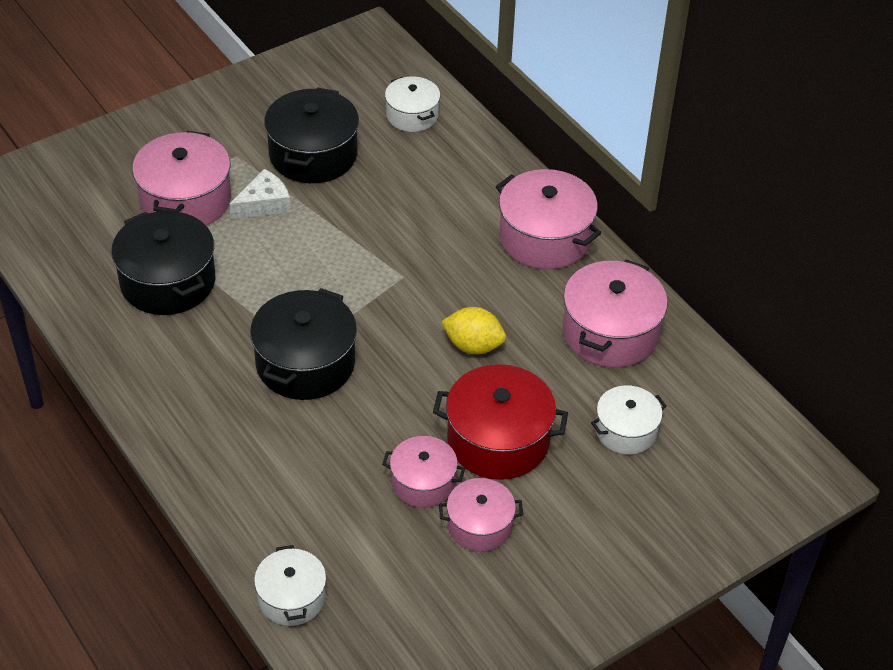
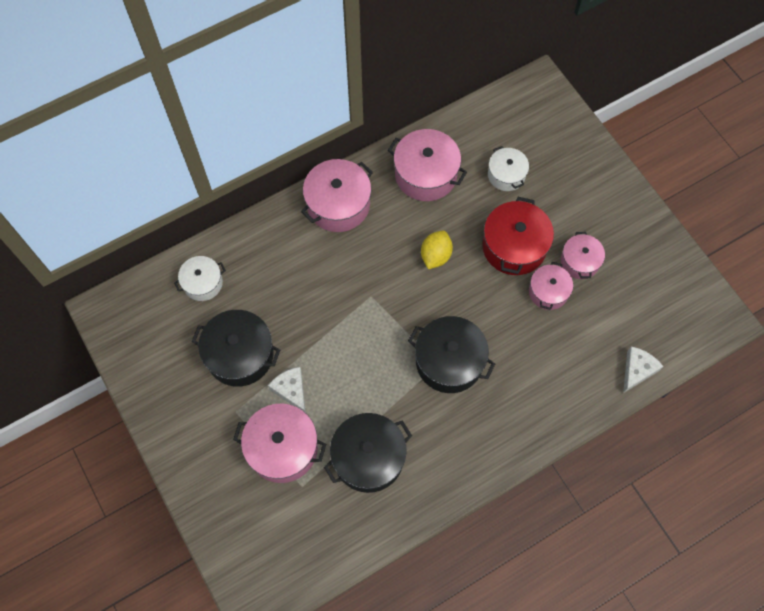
camera: 85 degrees left, 20 degrees up
(291, 598) = (637, 370): white pot -> white cheese

